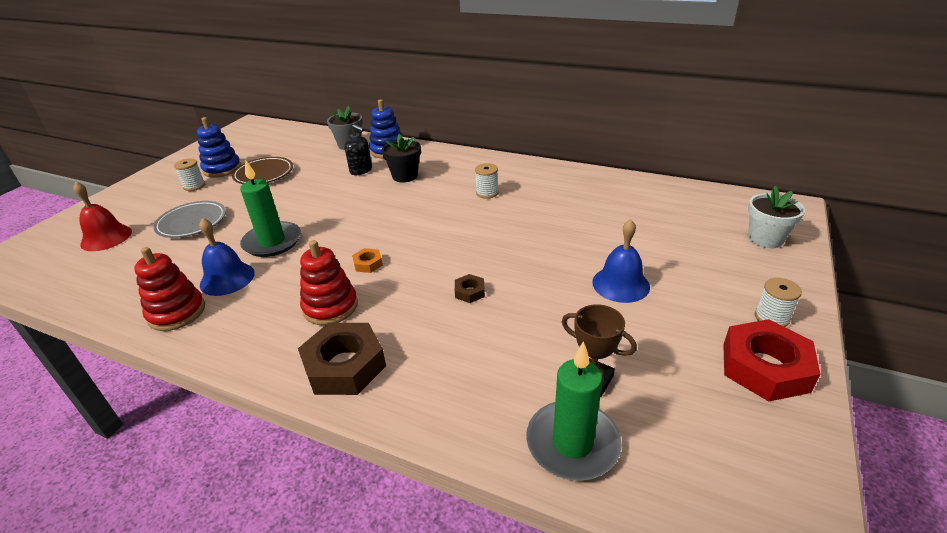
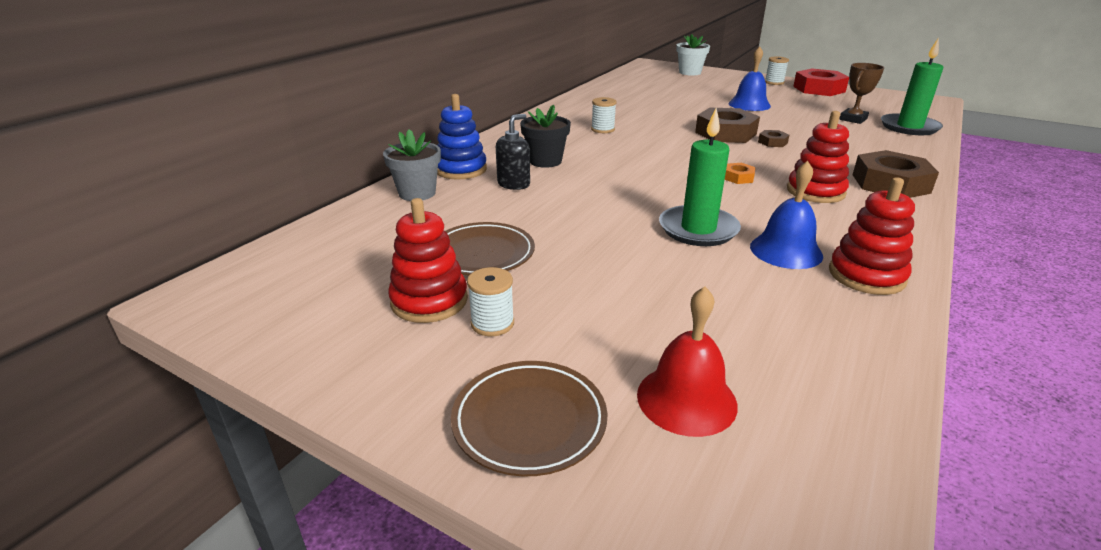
camera: 85 degrees left, 5 degrees down
(120, 202) = (529, 421): none -> brown plate
(192, 223) = (640, 301): grey plate -> none
(222, 169) = (429, 301): blue stacking toy -> red stacking toy
(494, 261) = (725, 133): none -> brown nut

